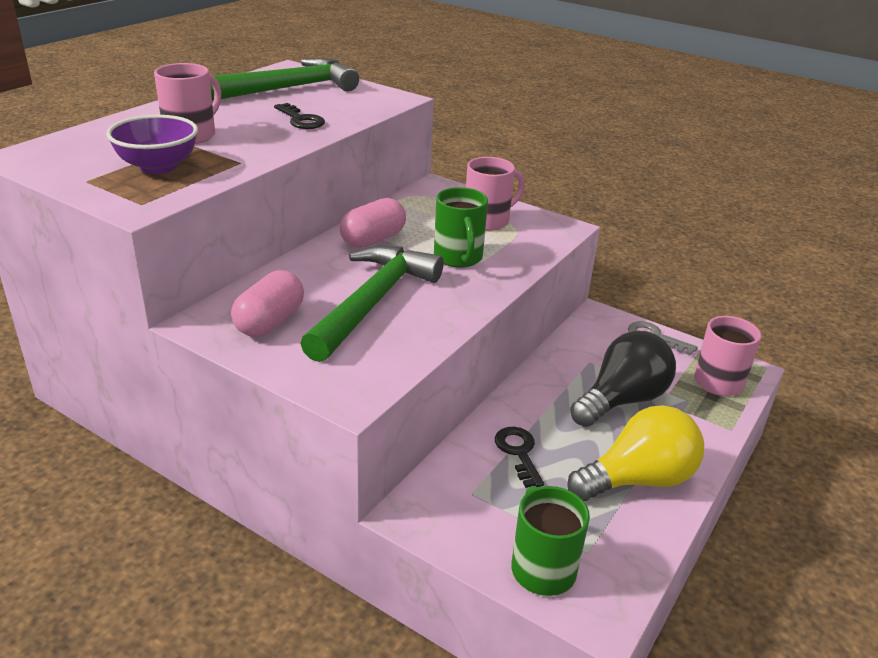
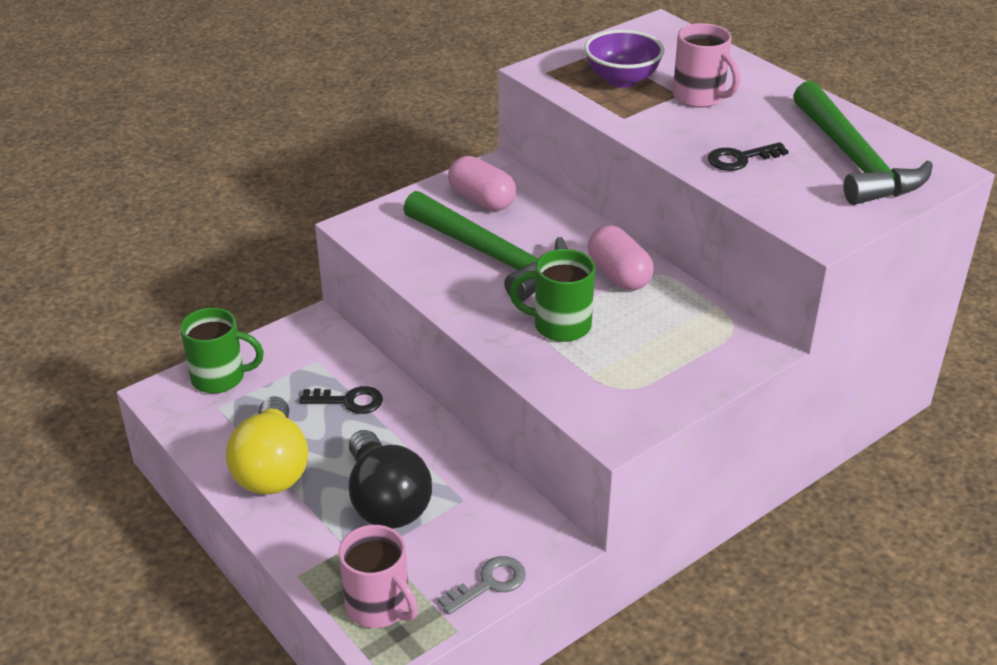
camera: 110 degrees right, 5 degrees up
(488, 221) = (647, 370): pink mug -> none

